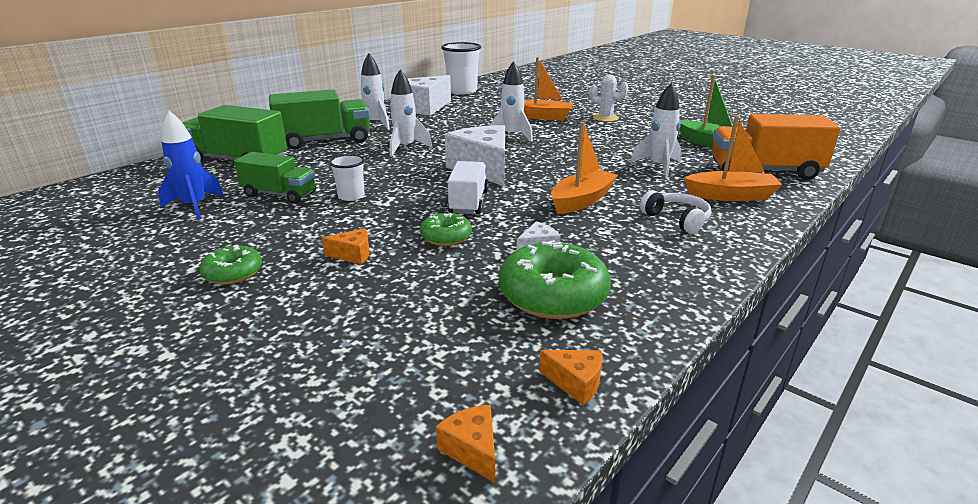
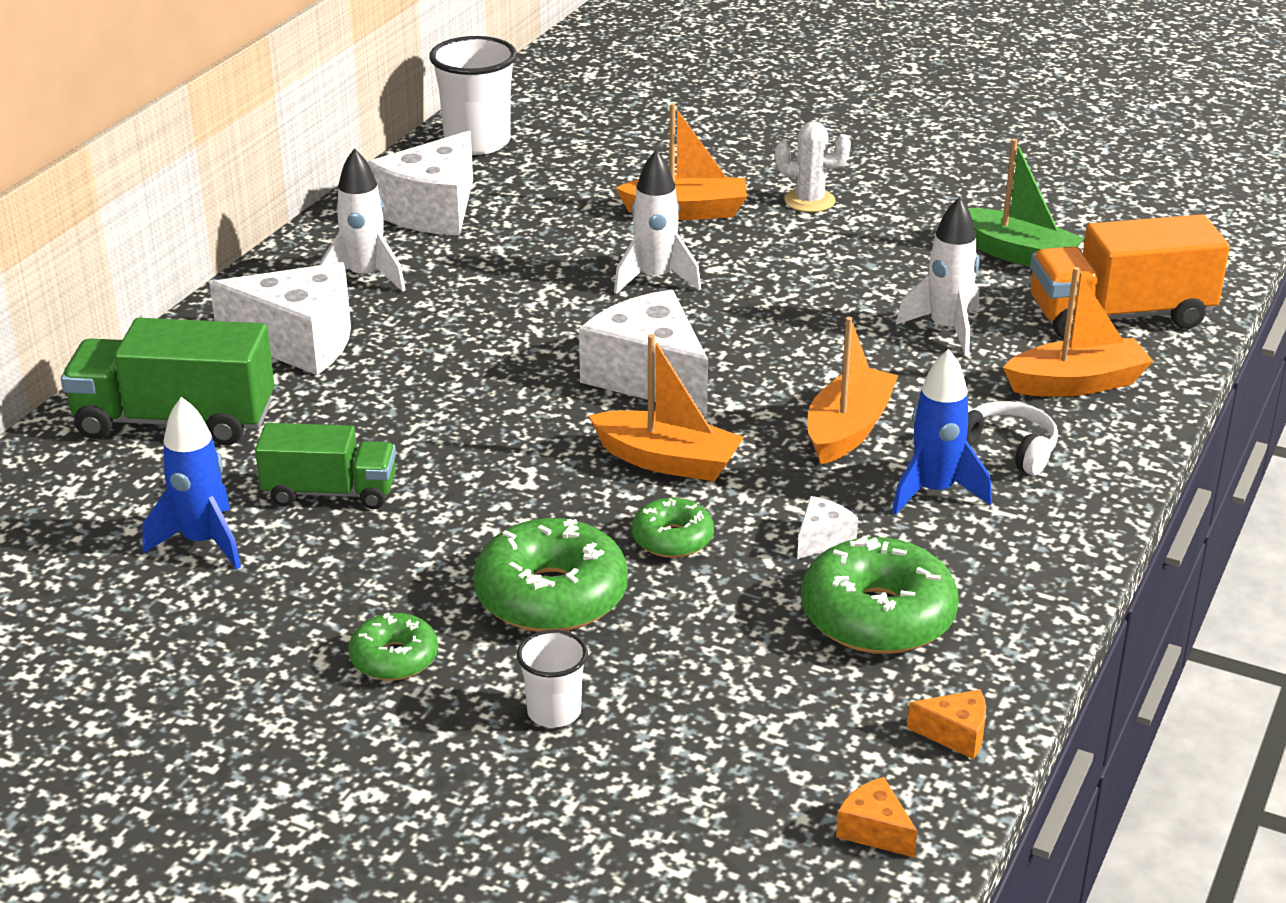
camera: 15 degrees left, 5 degrees up
(324, 141) = (299, 342): green truck -> white cheese
(351, 196) = (459, 477): white cup -> white cup (554, 712)
(353, 255) = (551, 596): orange cheese -> green donut
(405, 148) = (473, 340): white rocket -> none
(468, 202) = (667, 461): white truck -> orange boat
(622, 234) = (934, 492): none -> blue rocket

